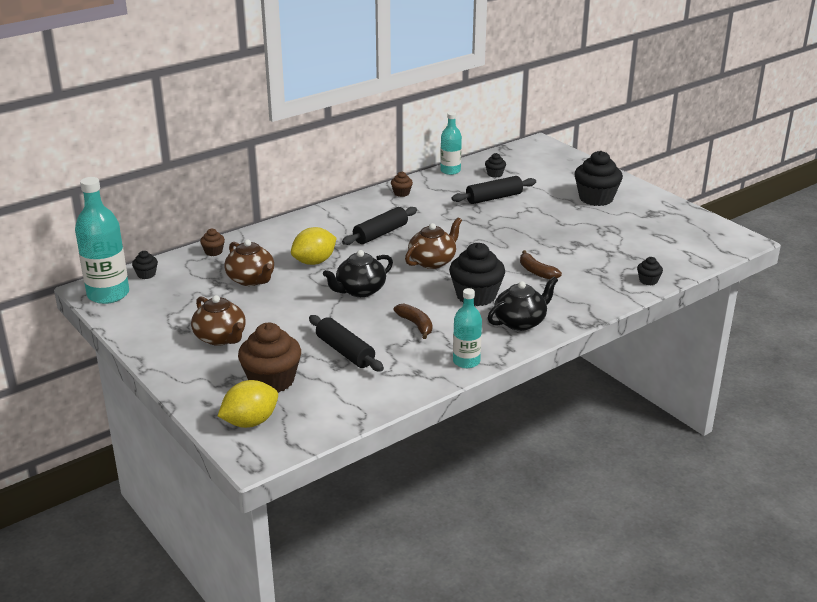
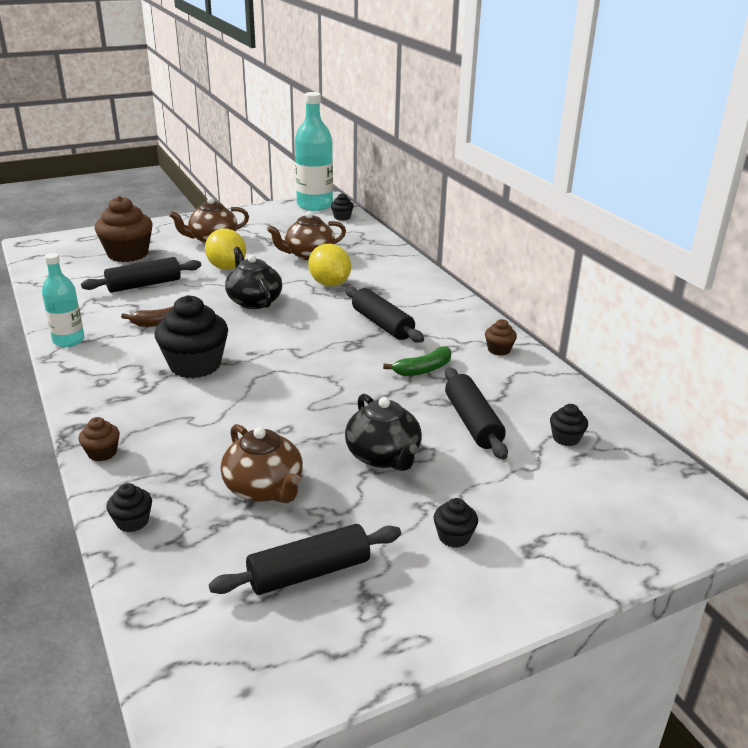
camera: 100 degrees right, 0 degrees up
(213, 252) = (374, 242): brown cupcake -> brown cupcake (102, 453)
(250, 422) = (78, 244): yellow lemon -> yellow lemon (227, 267)
(433, 261) = (295, 348): brown teapot -> brown teapot (264, 488)
(440, 215) = (423, 369): none -> green banana
(450, 171) = (578, 398): turquoise bottle -> none
(521, 322) = (114, 385): black teapot -> black teapot (383, 456)
(536, 271) = (226, 419): brown banana -> none
(596, 198) = (454, 537): black cupcake -> black cupcake, size x0.47
(646, 229) = (309, 572): none -> black rolling pin

